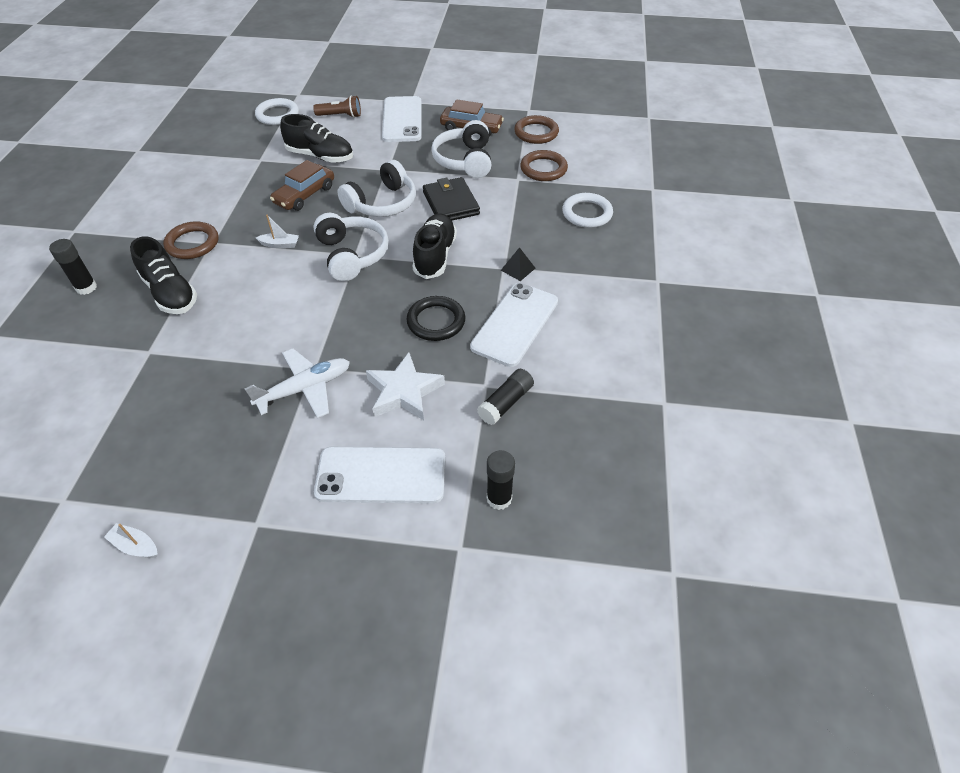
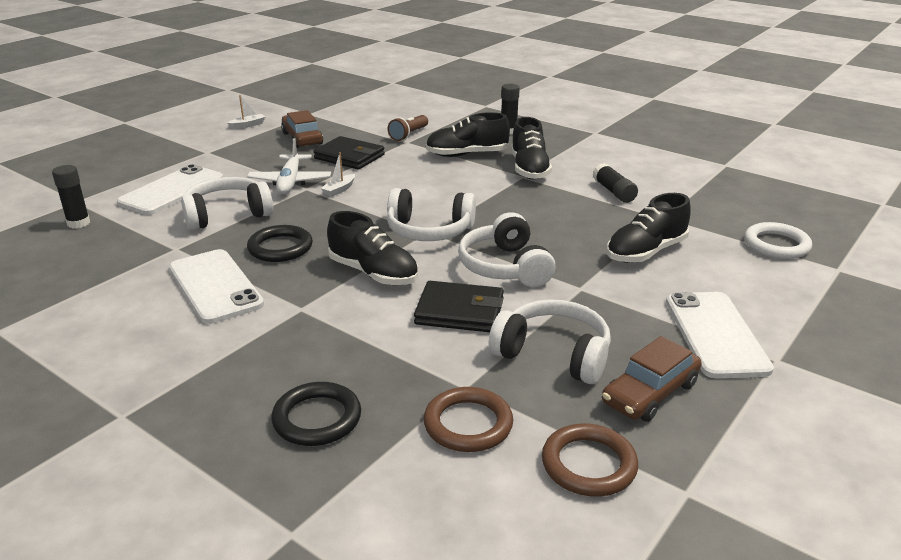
camera: 120 degrees right, 20 degrees down
(192, 243) = (529, 169): brown ring -> black shoe
(213, 377) = (349, 157): none -> black wallet
(280, 244) = (486, 202): white boat -> white boat (339, 190)
(304, 195) = (565, 228): brown car -> brown car (302, 138)
(340, 116) = (753, 287): brown flashlight -> brown flashlight (408, 135)
(402, 119) = (715, 334): white phone -> white phone turned 60 degrees clockwise
(404, 391) = (227, 215): white star -> white headphones
(506, 403) = (143, 251): black glue stick -> black glue stick (614, 192)
(518, 269) = (286, 317): black pyramid -> none
(587, 213) = (317, 418): white ring -> black ring

